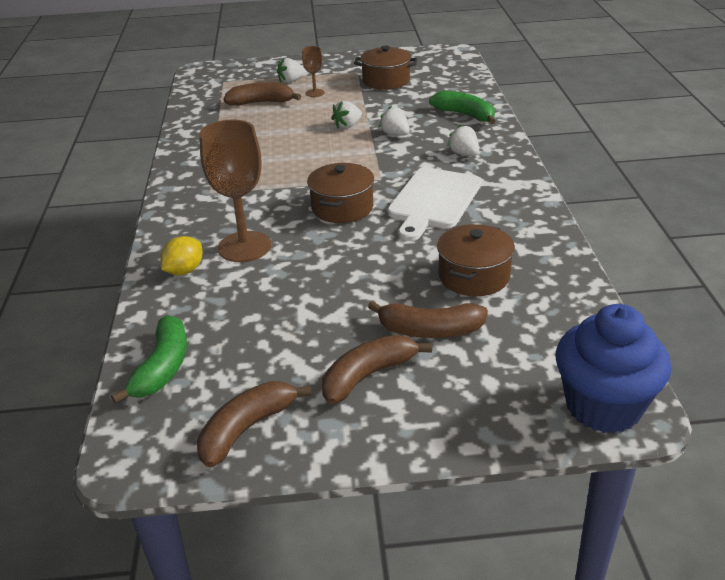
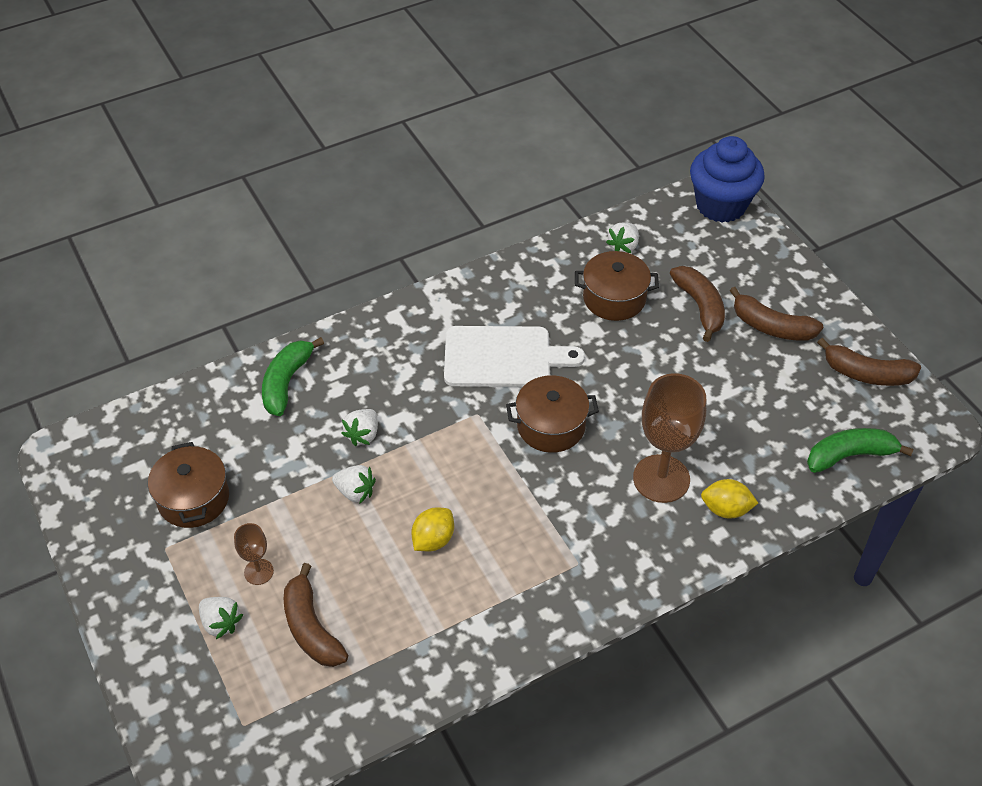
camera: 115 degrees left, 15 degrees up
(284, 145) = (433, 540): none -> yellow lemon
(464, 154) = (391, 358): white strawberry -> white strawberry (623, 246)

